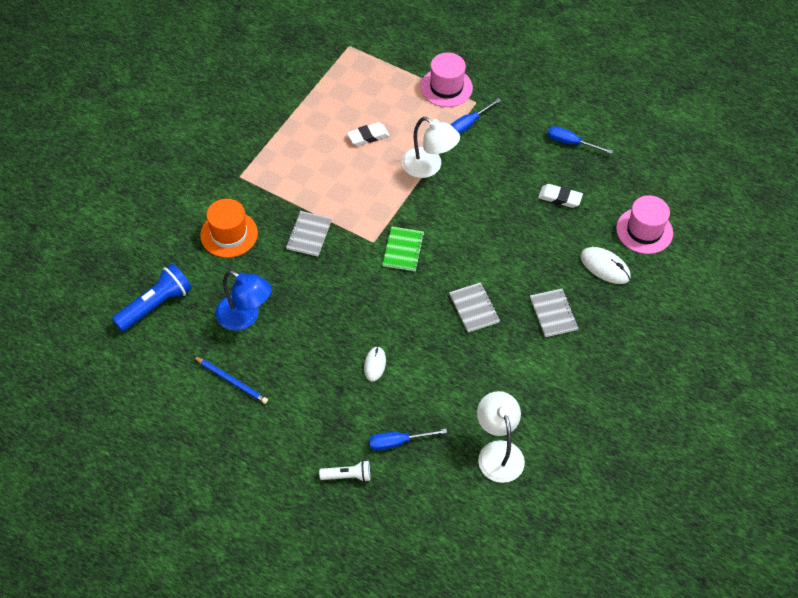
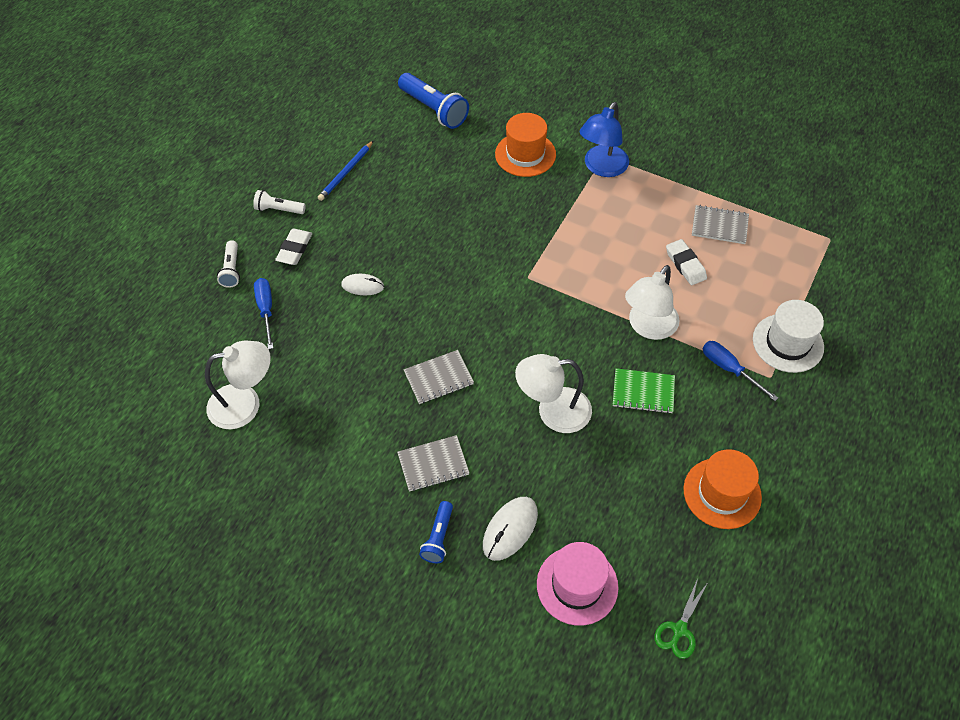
camera: 90 degrees right, 0 degrees up
(245, 317) = (421, 176): blue lamp -> blue lamp (602, 167)
(274, 439) = (278, 209): none -> white flashlight
(309, 234) = (531, 219): grey notebook -> grey notebook (719, 226)
(403, 250) = (518, 306): green notebook -> green notebook (643, 392)
(446, 87) = (788, 343): pink hat -> white hat
(505, 234) = (553, 411): none -> white lamp
(560, 198) = (621, 476): white eraser -> white eraser (294, 249)
(571, 143) = (722, 493): blue screwdriver -> orange hat
(614, 311) = (438, 538): none -> blue flashlight
(670, 179) = (679, 630): none -> green scissors

